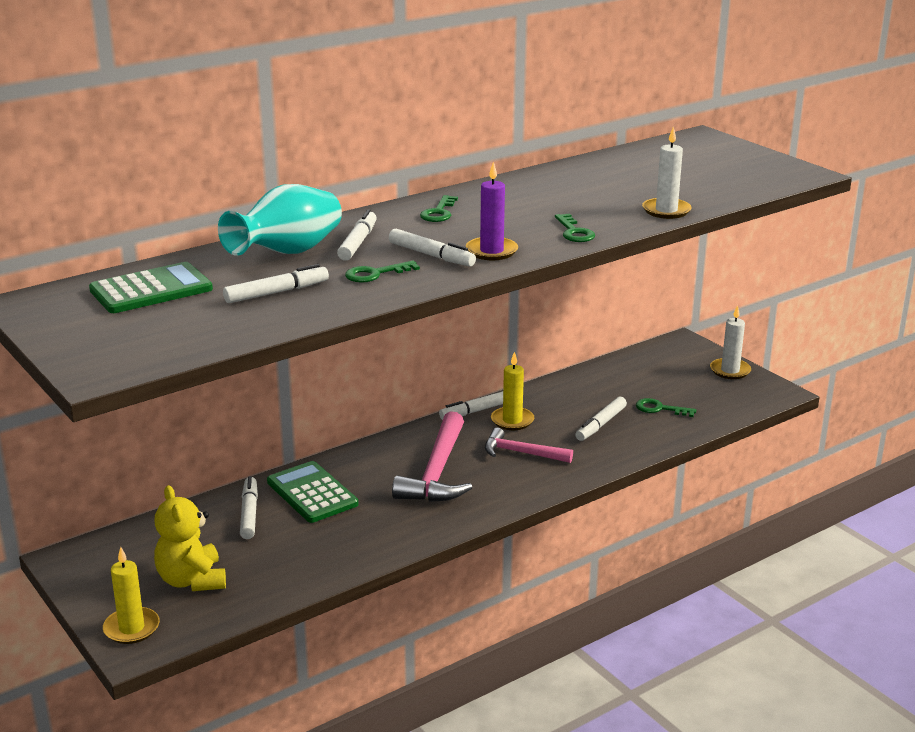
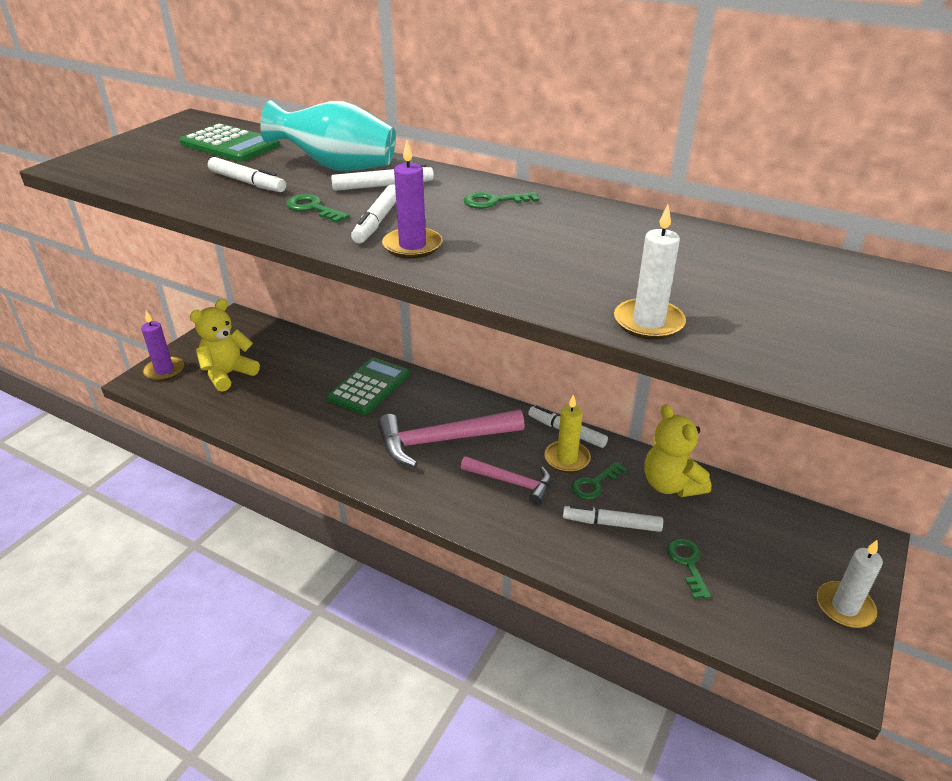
camera: 65 degrees right, 10 degrees up
(131, 628) = (164, 371): yellow candle -> purple candle
(249, 513) = (325, 368): white marker -> none
(521, 453) = (512, 482): pink hammer -> pink hammer turned 120 degrees clockwise
(574, 232) = (511, 278): green key -> green key (594, 484)
(577, 388) = (671, 485): none -> yellow teddy bear

